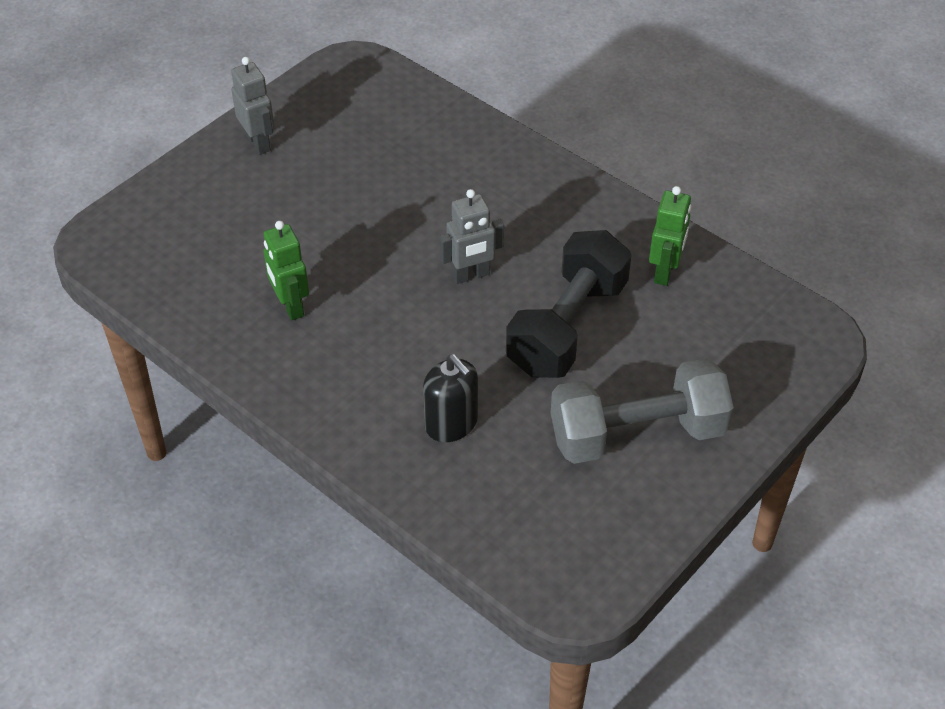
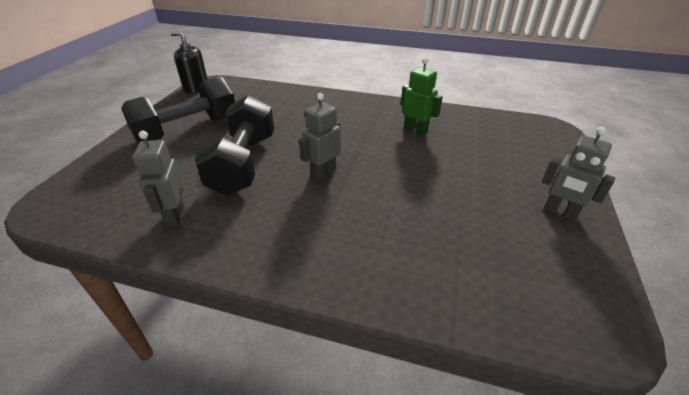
camera: 155 degrees right, 10 degrees down
(451, 423) = (291, 112): black soap dispenser -> black soap dispenser (196, 87)
(637, 434) = (188, 130): grey dumbbell -> black dumbbell
(665, 272) = (175, 216): green robot -> grey robot

